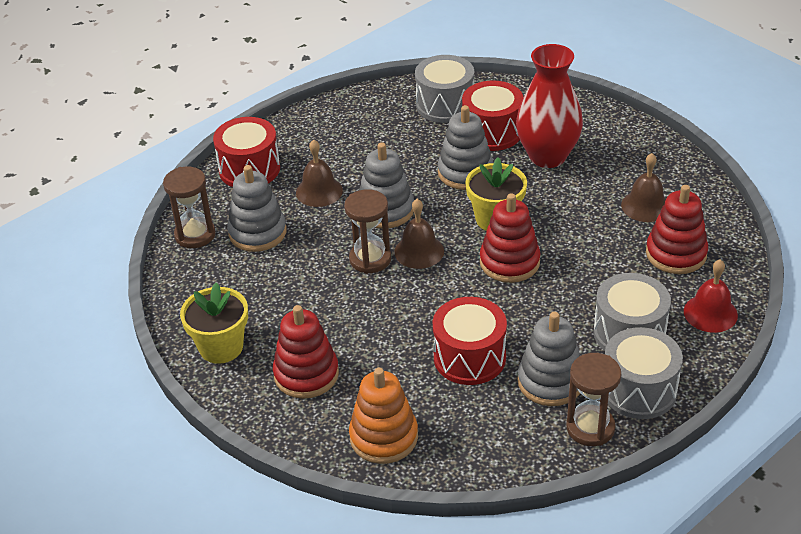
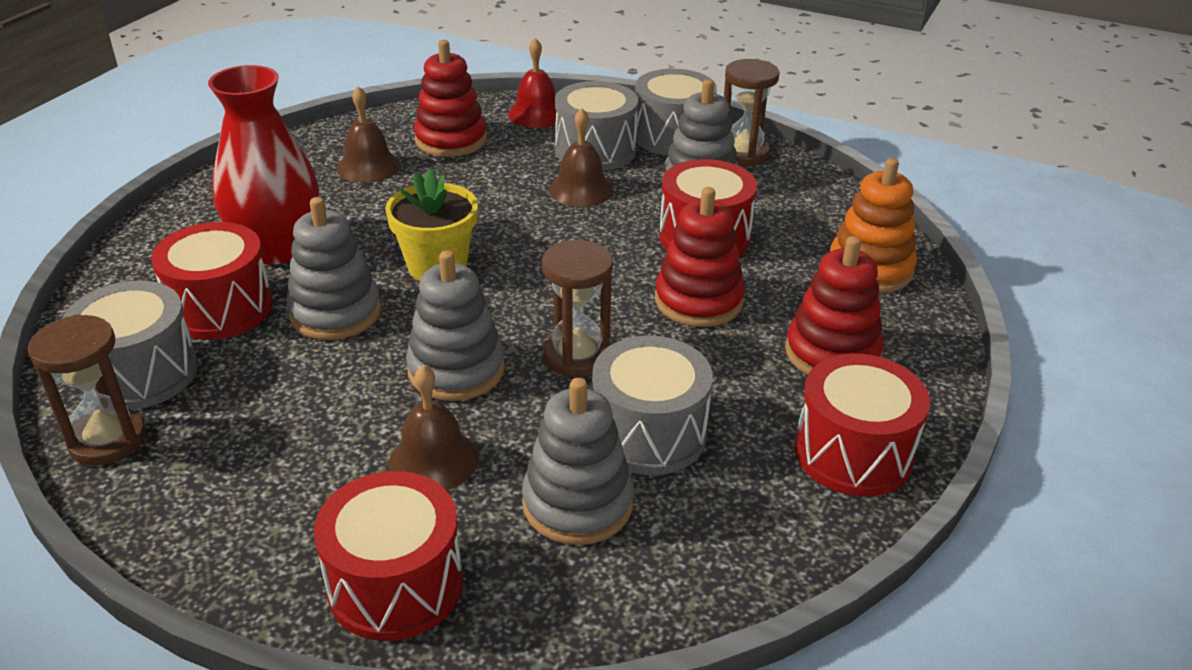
camera: 115 degrees left, 5 degrees down
(195, 235) = (626, 593): brown hourglass -> brown hourglass (107, 440)
(221, 347) = (853, 453): yellow flower pot -> red drum
(289, 270) = (648, 433): none -> grey drum
(419, 251) = (536, 316): brown bell -> brown bell (581, 189)
(509, 262) = (521, 240): red stacking toy -> red stacking toy (698, 301)

